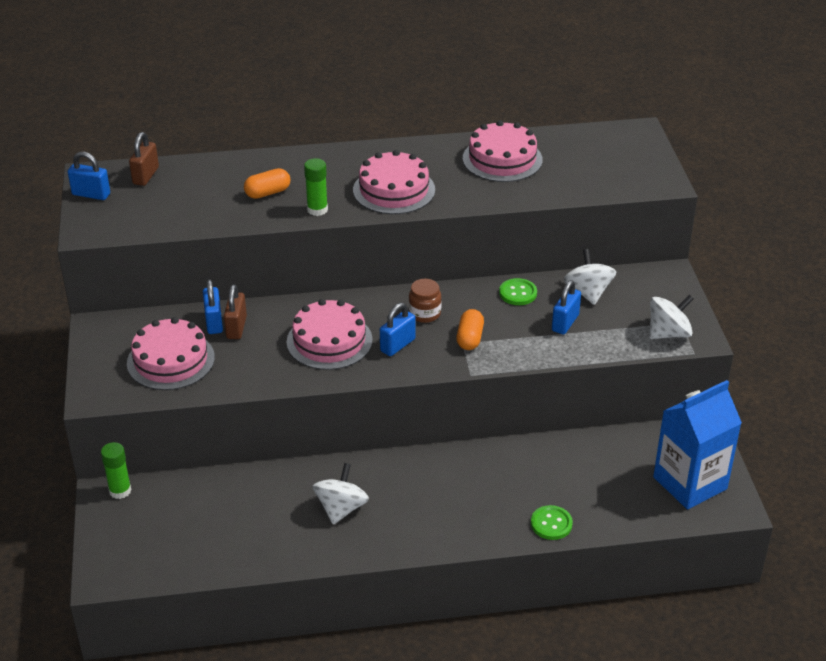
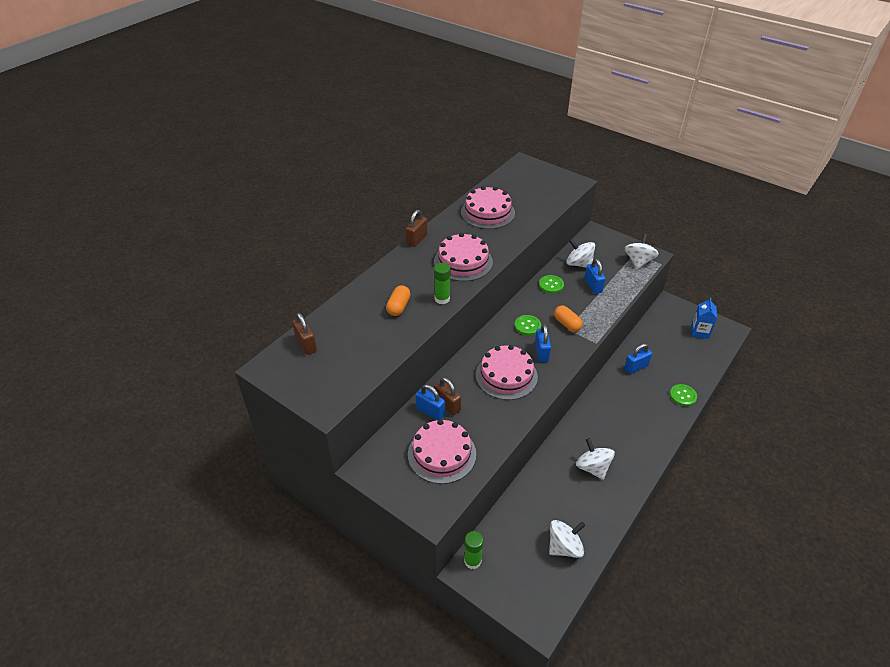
camera: 45 degrees left, 5 degrees up
(91, 194) = (289, 380): blue padlock -> blue padlock (636, 367)
(210, 544) = (564, 547): none -> white spinning top
(384, 145) = (417, 239): none -> brown padlock
(424, 314) = (527, 326): brown jar -> green button
(690, 483) = (699, 332): blue carton -> blue carton, size x0.53

